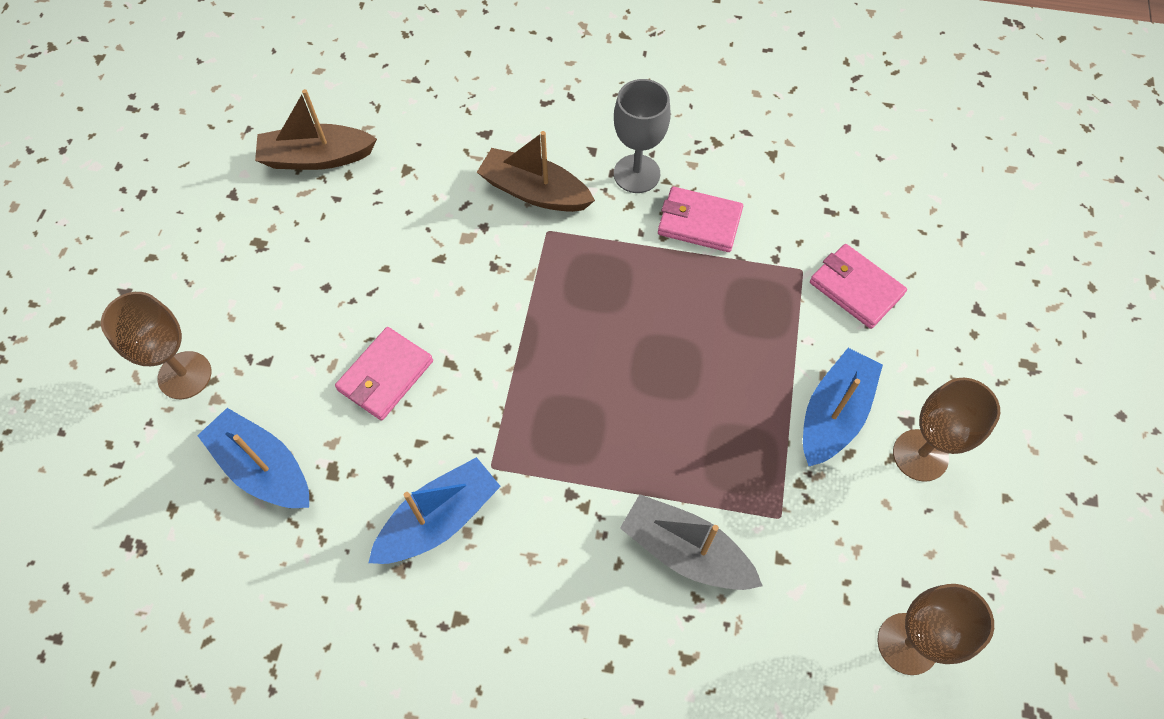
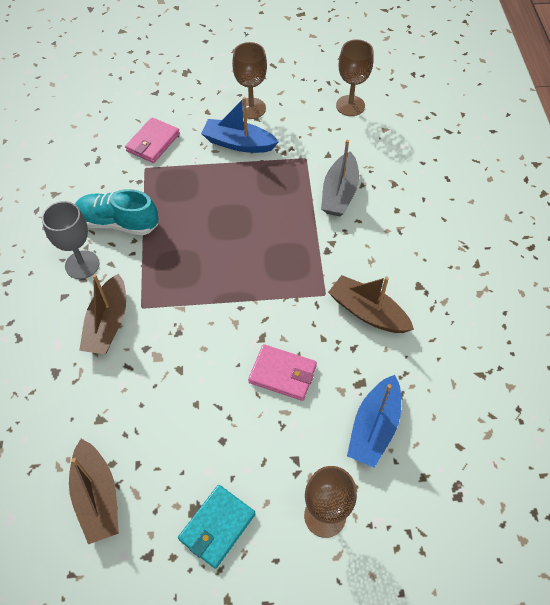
camera: 105 degrees left, 5 degrees down
(229, 262) = (217, 527): none -> turquoise wallet
(439, 519) = (367, 312): blue boat -> brown boat
(699, 222) = (118, 223): pink wallet -> turquoise shoe

